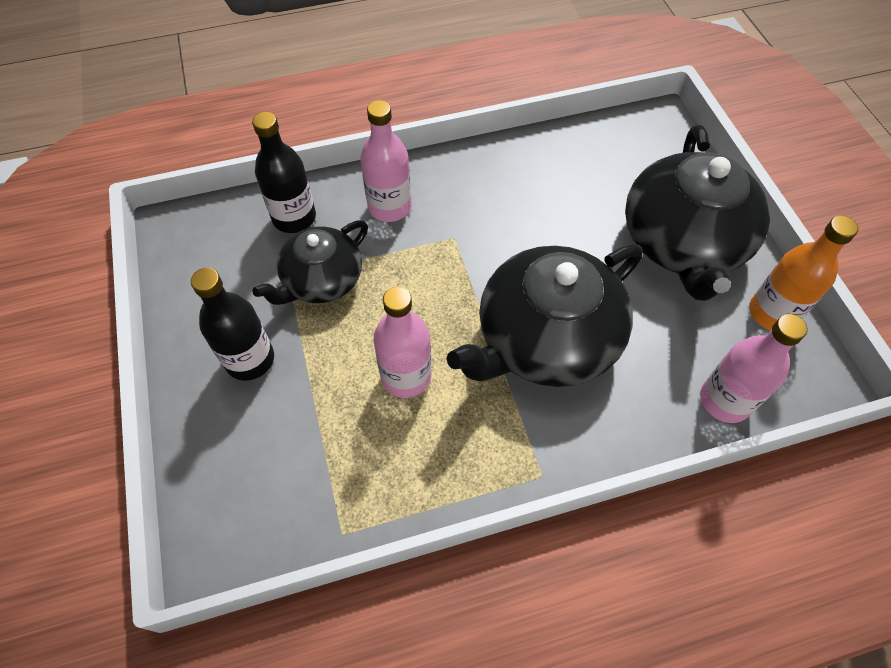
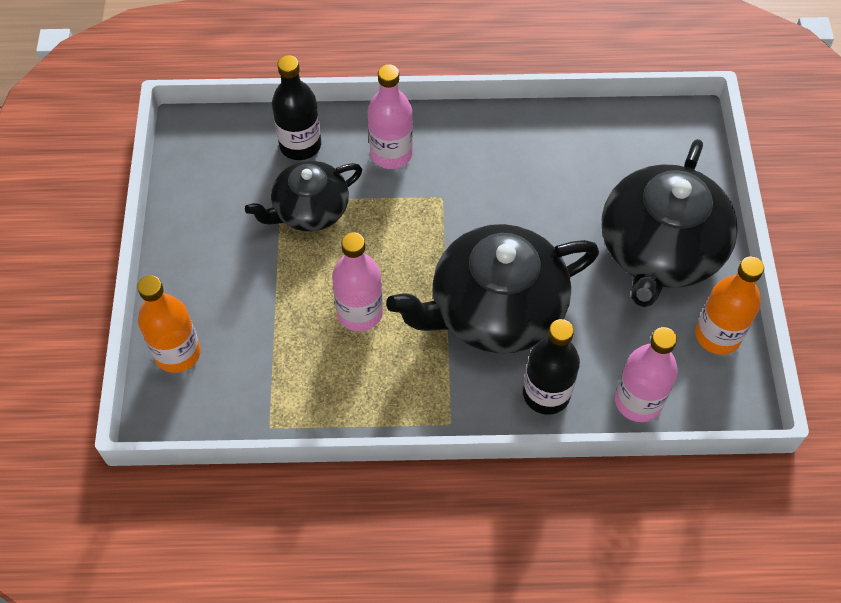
camera: 15 degrees right, 0 degrees up
(213, 472) = (177, 353): none -> orange bottle
(250, 359) = (229, 267): black bottle -> black bottle (546, 394)

